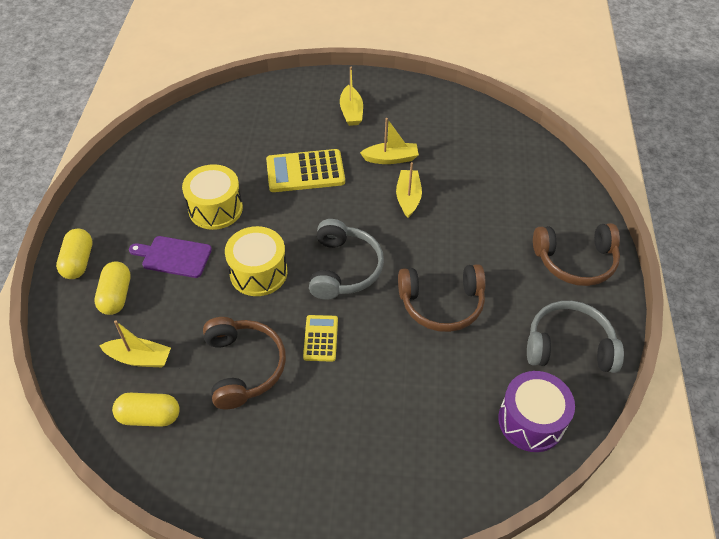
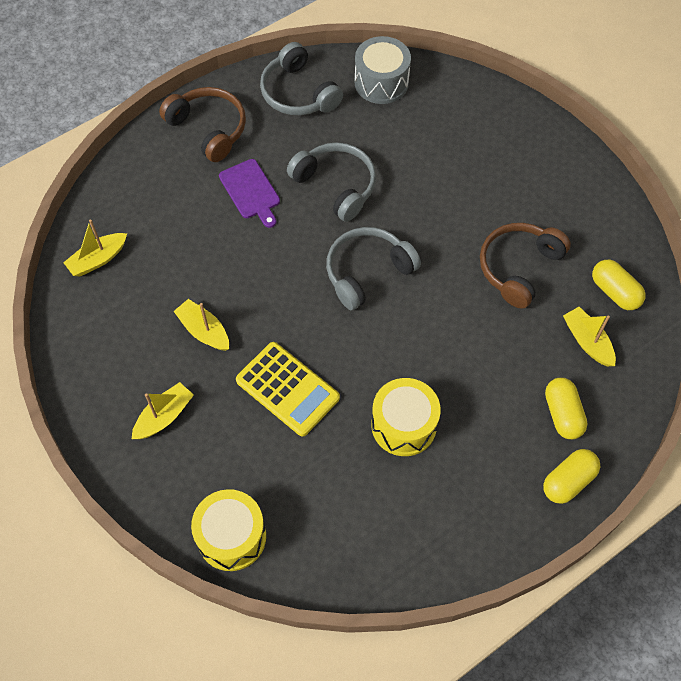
camera: 130 degrees left, 10 degrees up
(116, 296) = (562, 414): yellow capsule -> yellow capsule turned 60 degrees counterclockwise
(174, 256) = (484, 408): purple cutting board -> purple cutting board (251, 191)
(258, 272) = (433, 329): yellow drum -> yellow drum (231, 536)
(320, 338) = (445, 238): yellow calculator -> none
(408, 198) = (243, 282): yellow boat -> yellow boat (98, 259)
(441, 304) = (336, 186): brown headphones -> grey headphones
(531, 421) = (381, 82): purple drum -> grey drum

